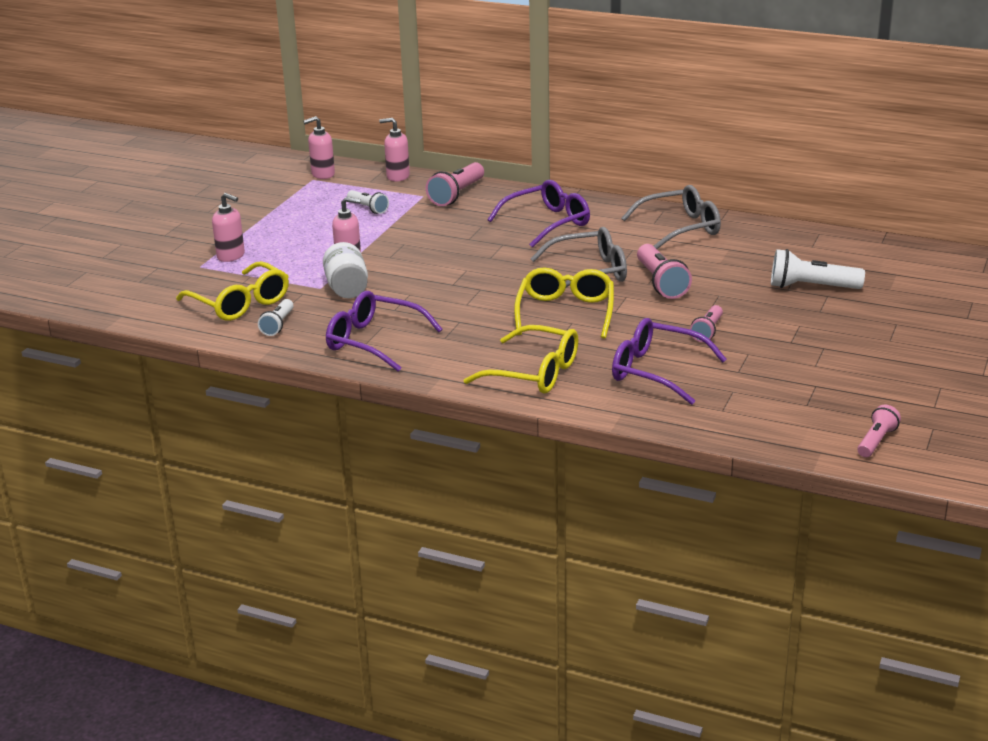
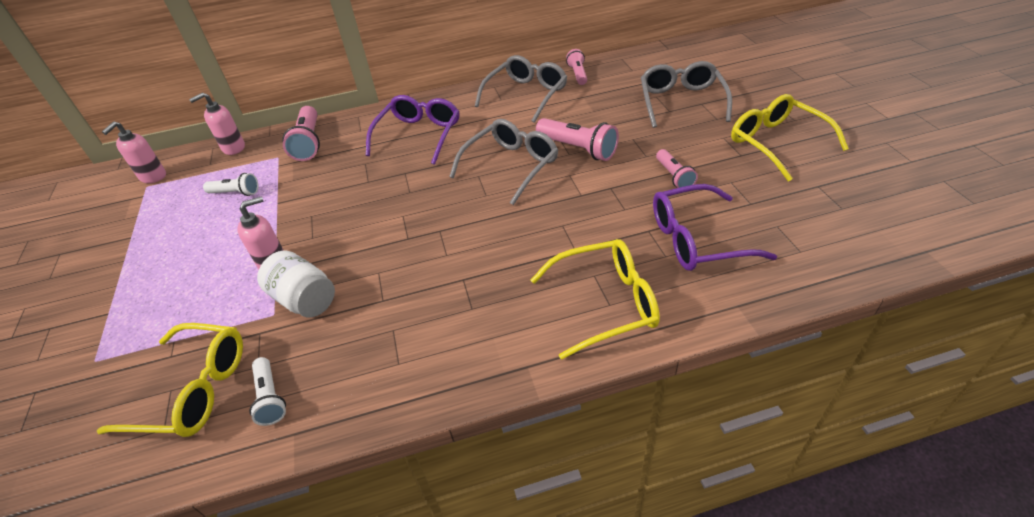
camera: 35 degrees left, 15 degrees up
(231, 256) = (126, 325): pink soap dispenser -> none
(374, 341) = (405, 356): purple glasses -> none
(565, 312) = (544, 217): yellow glasses -> yellow glasses (777, 143)
(811, 287) = (681, 102): white flashlight -> grey glasses
(876, 441) = (938, 215): pink flashlight -> pink flashlight (578, 74)

